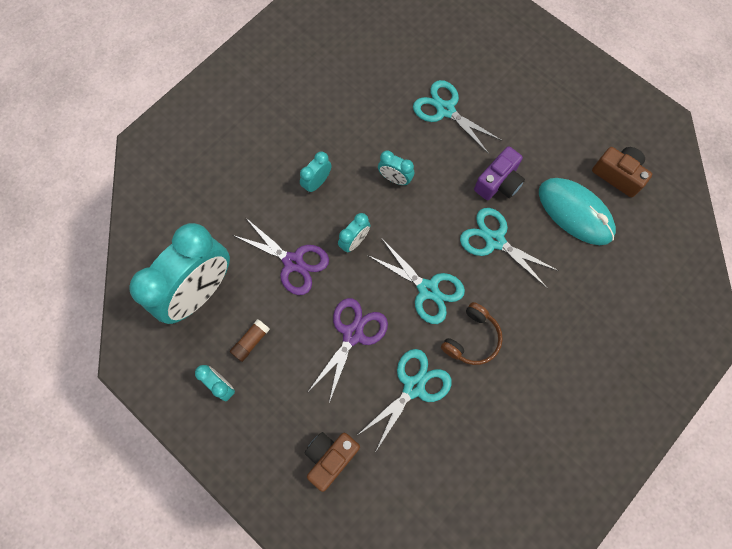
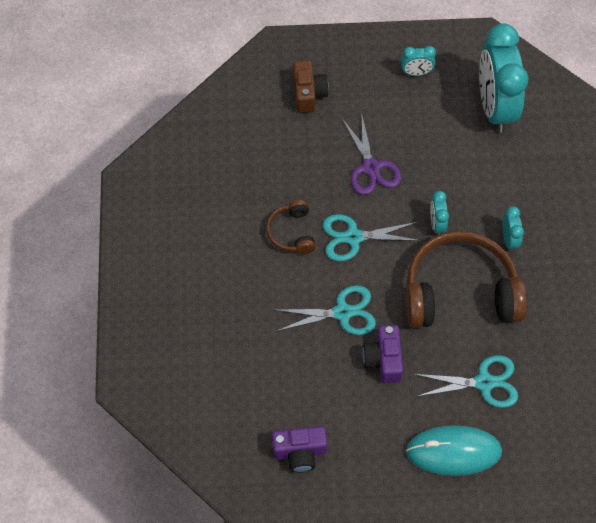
camera: 135 degrees right, 10 degrees down
(251, 341) = (428, 109): brown glue stick -> none
(293, 262) = (460, 175): purple scissors -> none
(395, 179) = (460, 292): turquoise clock -> brown headphones
(414, 387) = (299, 172): turquoise scissors -> none
(575, 212) = (304, 389): turquoise mouse -> turquoise mouse (453, 451)
(618, 175) = (300, 452): brown camera -> purple camera

